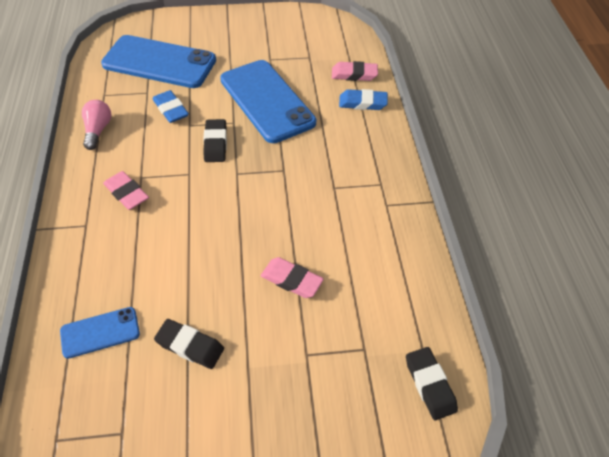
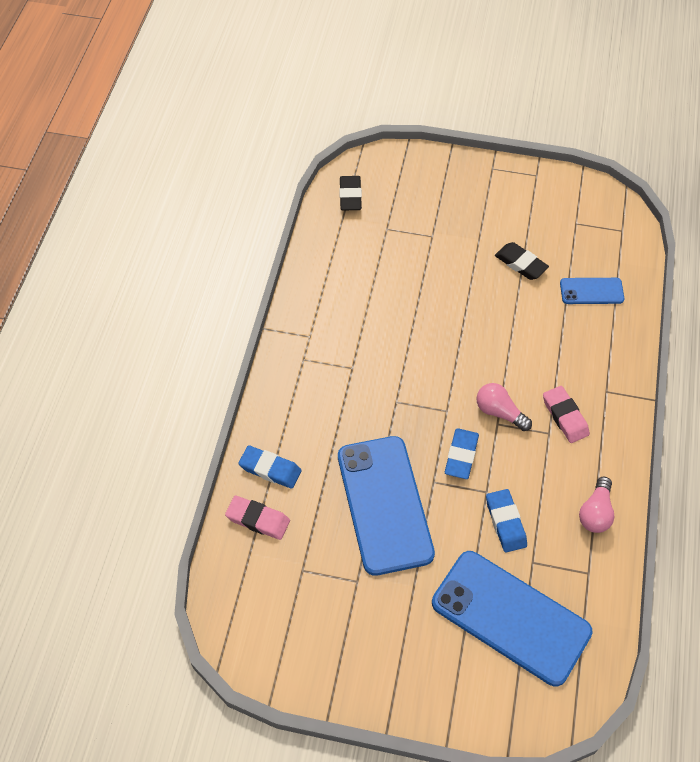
camera: 160 degrees left, 5 degrees up
(188, 183) = (499, 412): none -> pink light bulb
(215, 143) = (461, 456): black eraser -> blue eraser
(291, 280) = (425, 291): pink eraser -> none

